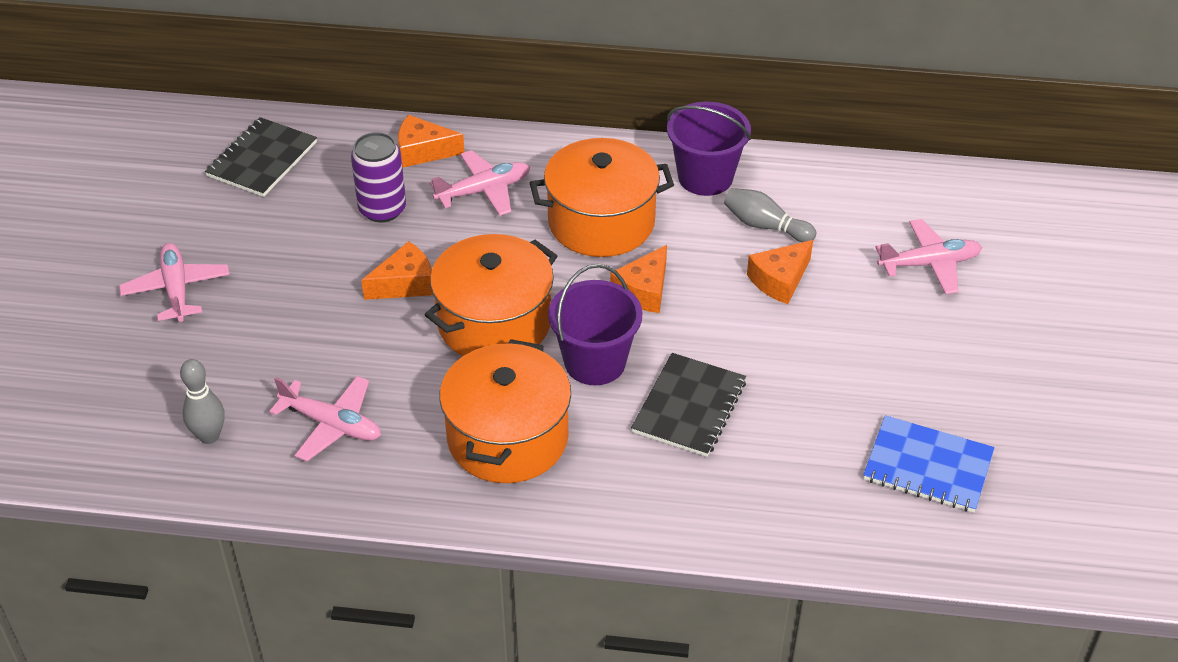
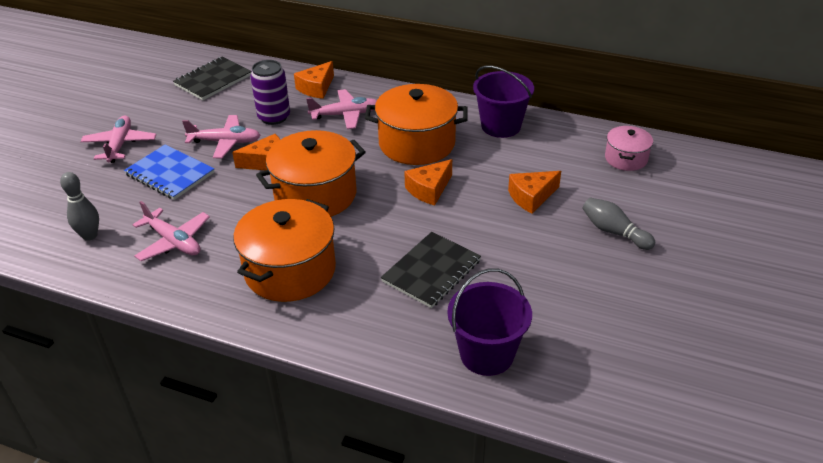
camera: 15 degrees right, 5 degrees down
(423, 151) = (316, 88): orange cheese -> orange cheese turned 75 degrees counterclockwise
(595, 362) = (374, 230): purple bucket -> purple bucket (486, 354)
(765, 226) = (533, 161): grey bowling pin -> grey bowling pin (614, 232)
(883, 203) = (626, 159): none -> pink pot
(928, 466) = (606, 345): blue notebook -> blue notebook (170, 174)
(930, 264) = (650, 202): pink plane -> pink plane (225, 142)

